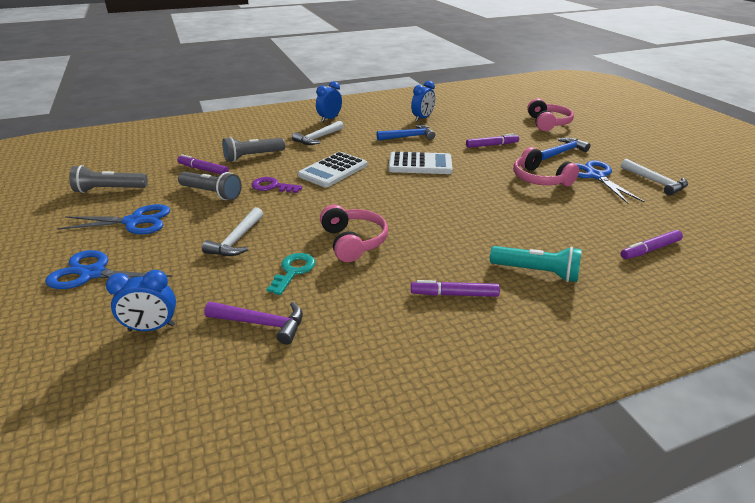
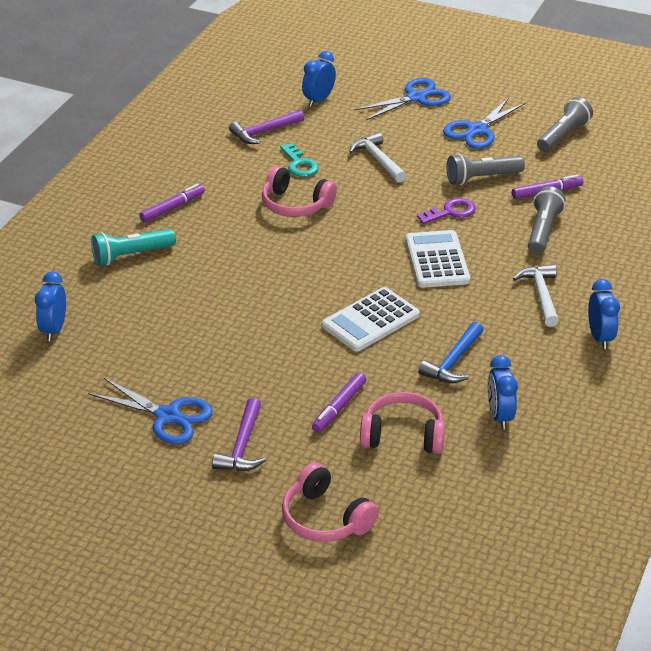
camera: 135 degrees right, 5 degrees up
(540, 179) = (223, 372): pink headphones -> pink headphones (403, 435)
(562, 152) = (242, 446): blue hammer -> purple hammer
(650, 249) = (54, 329): purple marker -> blue clock
(655, 182) = (94, 446): white hammer -> none

